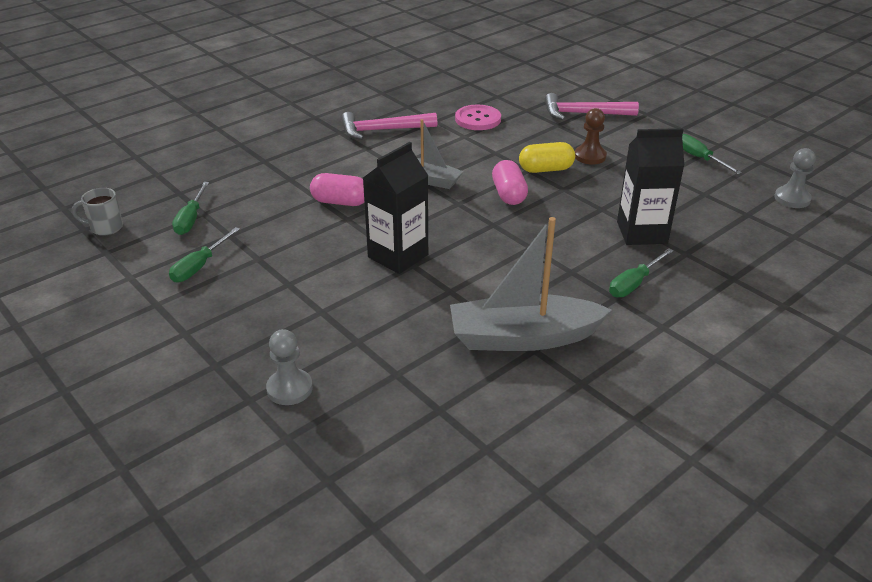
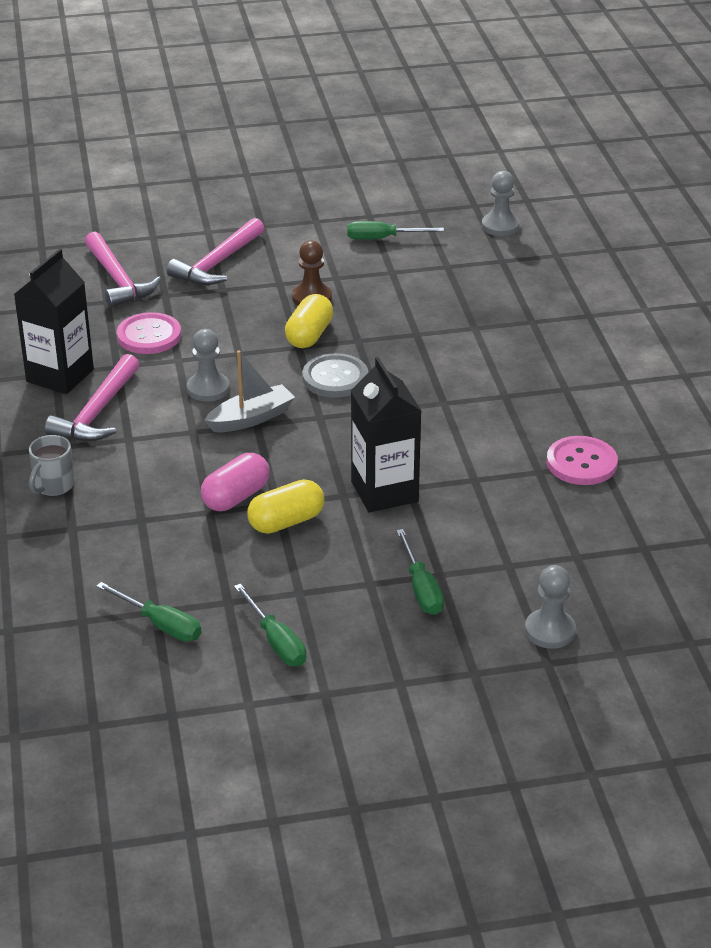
camera: 60 degrees left, 0 degrees up
(105, 227) = (110, 704): grey mug -> grey mug (53, 486)
(330, 228) = (286, 522): none -> yellow capsule
(445, 155) = (208, 389): none -> grey pawn
(509, 194) = (335, 378): pink capsule -> grey button
(523, 91) = (118, 279): none -> pink hammer
(523, 337) = (581, 463): grey boat -> pink button
(634, 283) = (553, 369): green screwdriver -> green screwdriver (421, 588)
(641, 232) = (478, 329): black carton -> black carton (60, 375)

